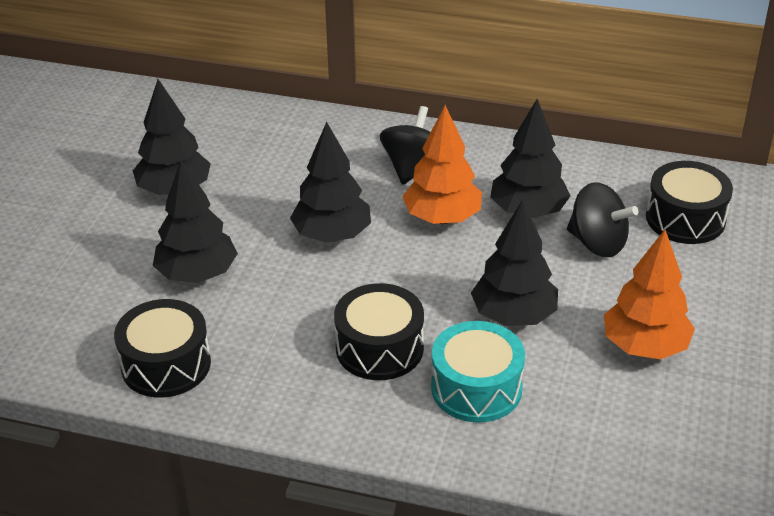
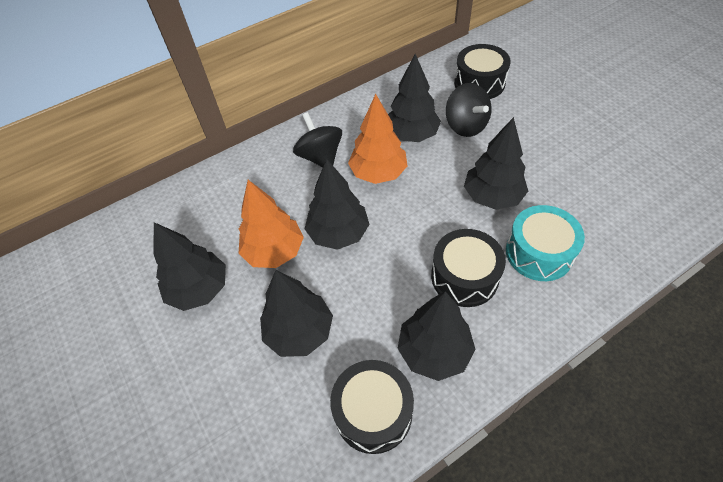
camera: 45 degrees left, 15 degrees up
(268, 371) = (434, 351): none -> black tree
(597, 243) = (465, 126): black spinning top -> black spinning top turned 75 degrees clockwise
(644, 347) = (564, 161): orange tree -> orange tree (274, 251)

